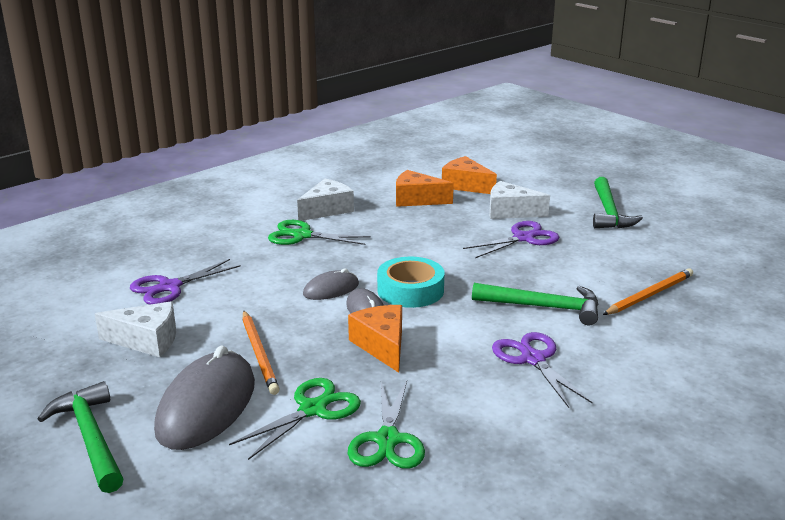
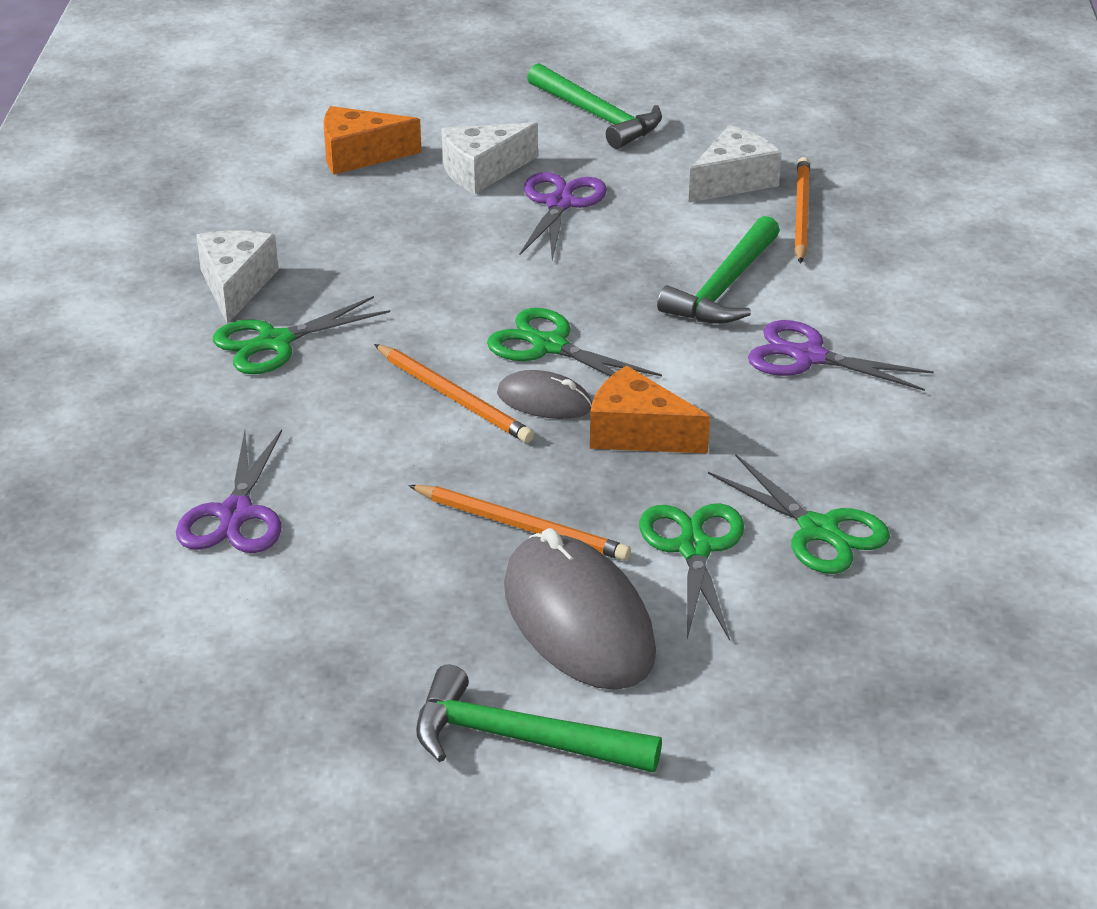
camera: 45 degrees left, 10 degrees up
(147, 340) = (352, 597): white cheese -> white cheese (733, 181)
(331, 289) = (454, 397): grey mouse -> orange pencil
(410, 290) = (549, 346): turquoise tape -> green scissors
(416, 199) = (332, 209): orange cheese -> none
(544, 307) = (724, 287): green hammer -> green hammer turned 150 degrees clockwise

